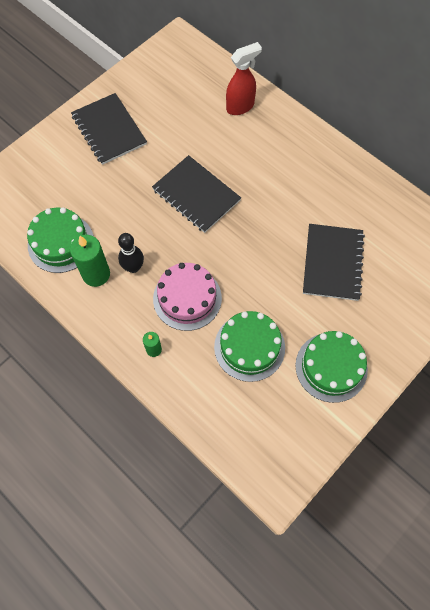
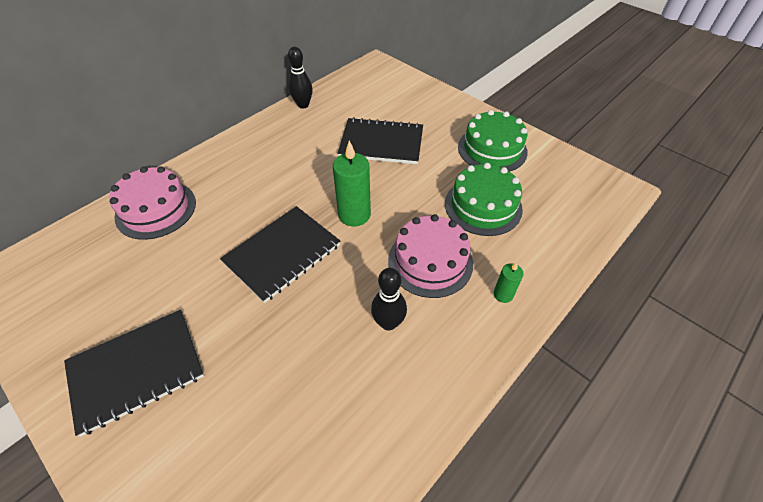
camera: 90 degrees left, 15 degrees down
(61, 243) = (344, 432): green cake -> none
(96, 274) = (400, 372): green candle -> green candle (354, 215)
(240, 107) = (156, 209): red spray bottle -> pink cake
(387, 191) = (303, 105): none -> black bowling pin

